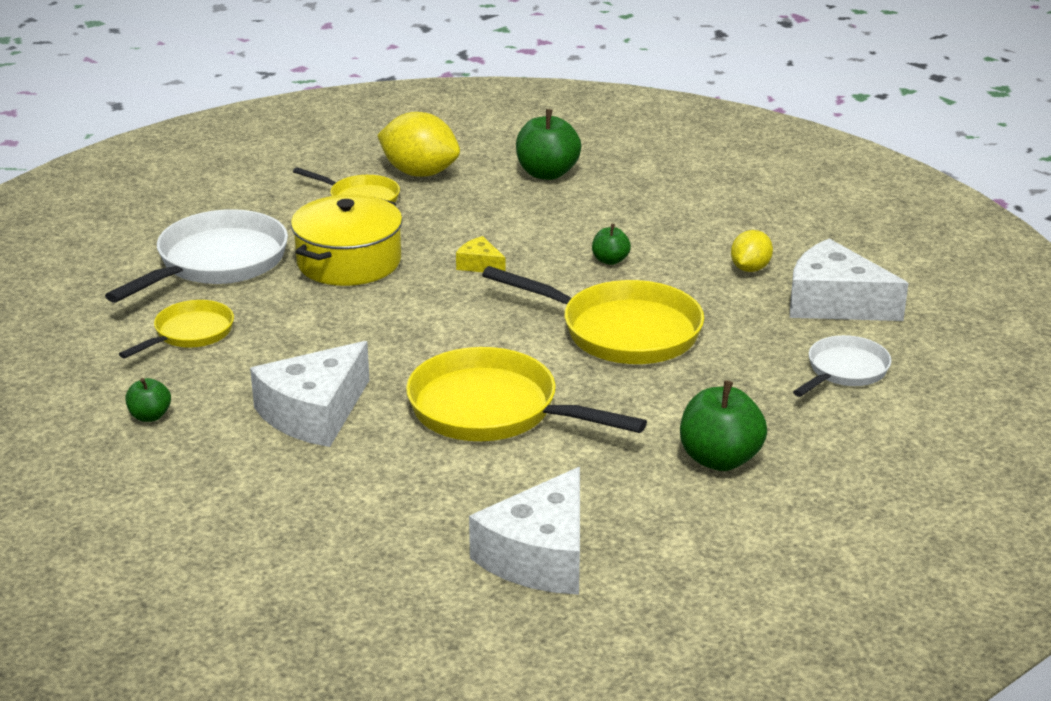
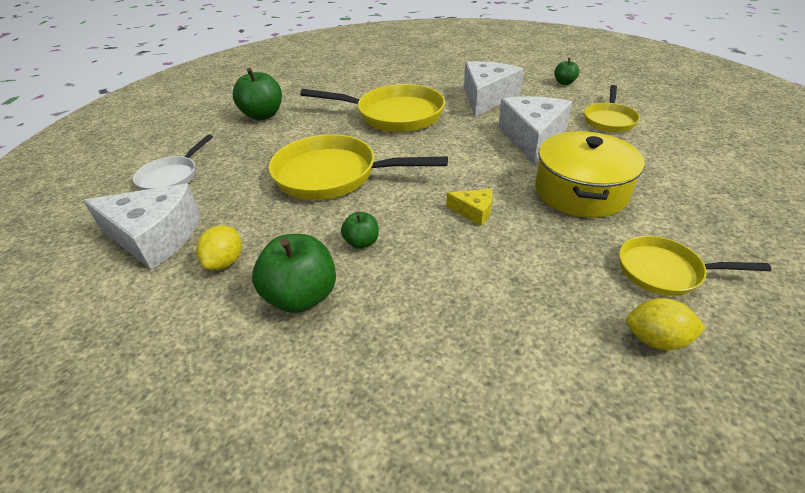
camera: 165 degrees right, 10 degrees up
(217, 263) = (675, 169): white pan -> none
(420, 173) = (655, 339): yellow lemon -> yellow lemon, size x0.58
(540, 556) = (342, 71): white cheese -> white cheese (532, 137)
(547, 173) = (499, 386): green apple -> green apple (301, 296)

